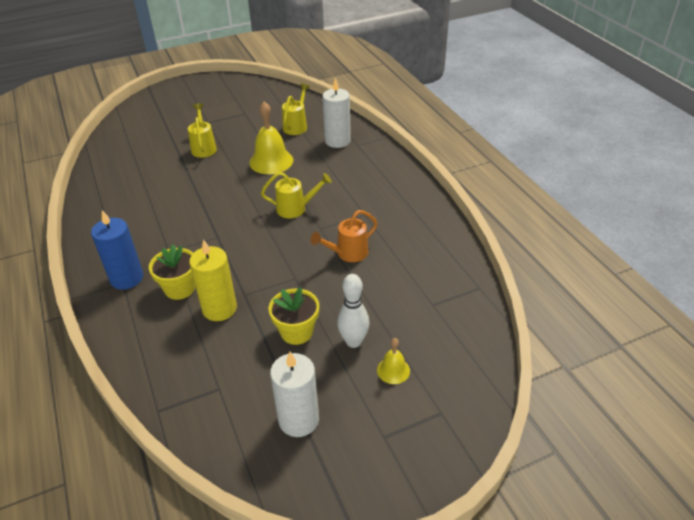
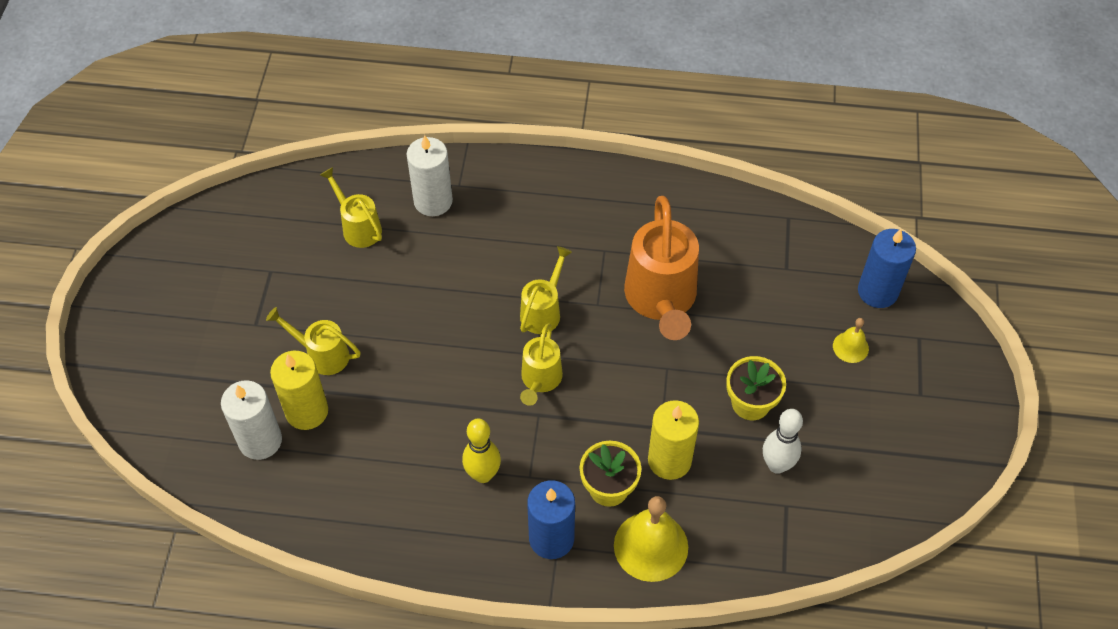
camera: 60 degrees left, 15 degrees up
(159, 232) = (483, 474): none -> yellow bowling pin
(164, 157) = (307, 411): none -> yellow candle
(243, 227) = (540, 380): none -> yellow watering can
(271, 161) = (420, 292): yellow bell -> yellow bell (651, 546)
(298, 419) = (864, 452): white candle -> white candle (260, 441)
(348, 253) = (661, 300): orange watering can -> orange watering can, size x1.83
(353, 341) = (794, 360): white bowling pin -> white bowling pin (777, 465)
(462, 366) = (877, 291): none -> blue candle

